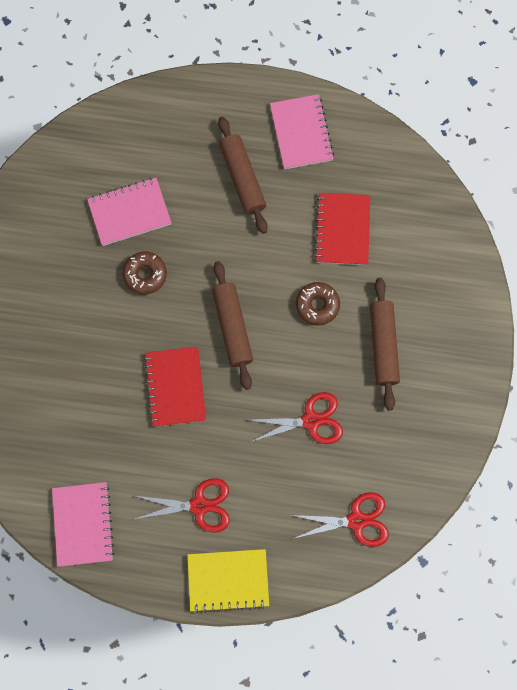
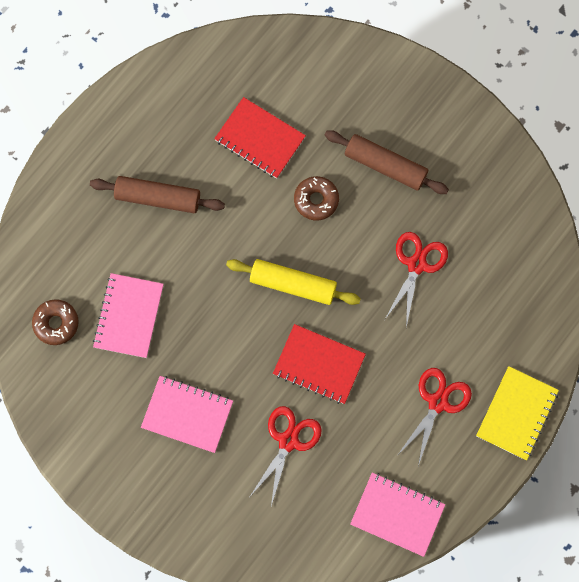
camera: 60 degrees left, 0 degrees up
(145, 275) = (197, 334): brown donut -> brown donut (56, 323)
(232, 327) = (293, 284): brown rolling pin -> yellow rolling pin
(301, 133) = (146, 122): pink notebook -> pink notebook (187, 414)
(356, 521) = (525, 276): red scissors -> red scissors (288, 441)

